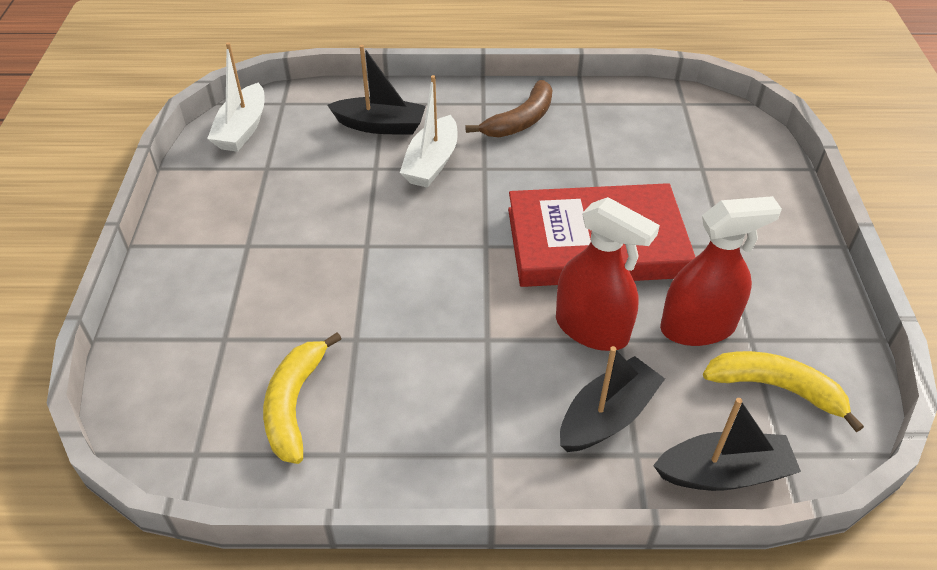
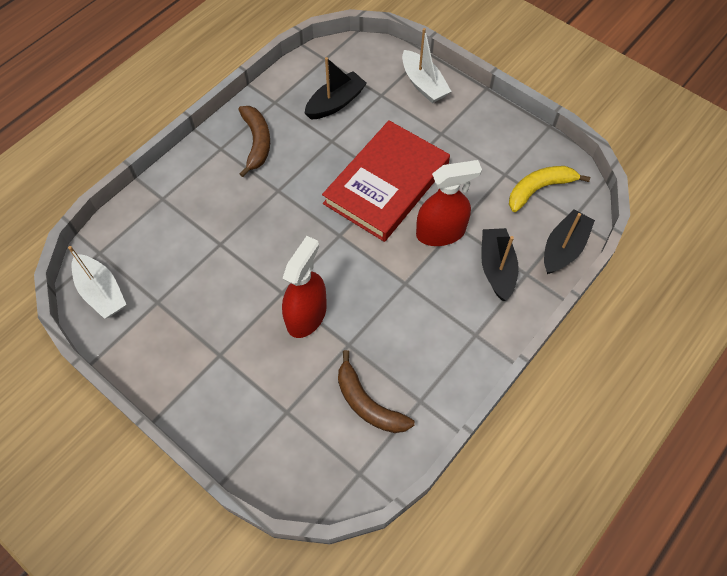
camera: 50 degrees left, 15 degrees up
(294, 404) = (368, 404): yellow banana -> brown banana
(380, 126) = (183, 214): black boat -> black boat (335, 103)
(432, 163) = (246, 212): white boat -> white boat (423, 84)
(698, 327) = (479, 188): red spray bottle -> red spray bottle (306, 315)

